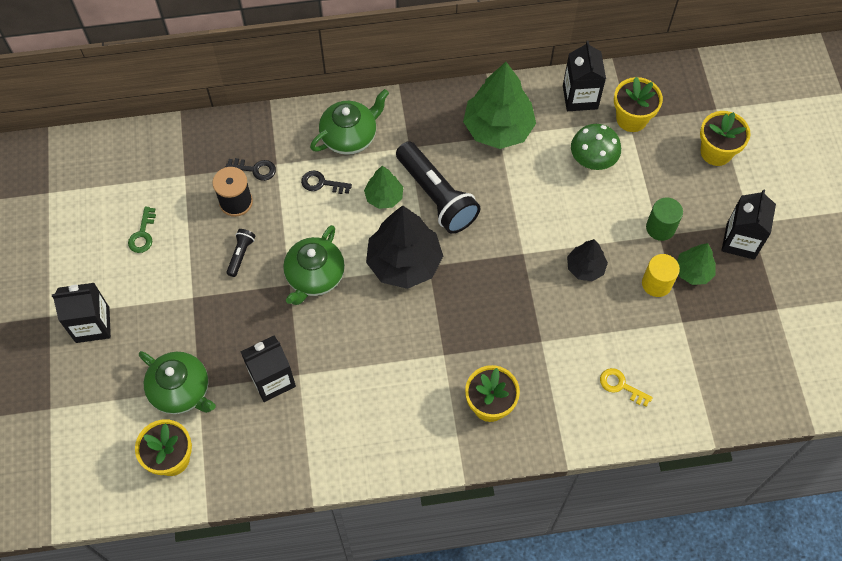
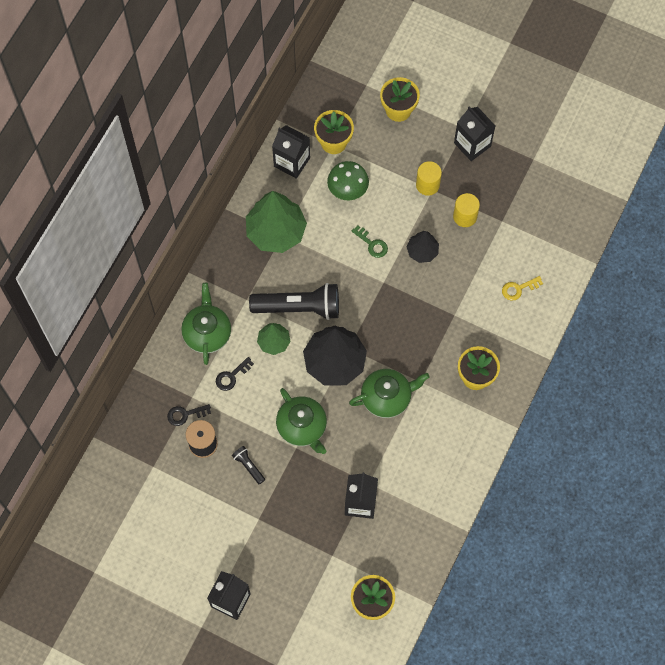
camera: 55 degrees left, 5 degrees up
(143, 234) = (181, 524): green key -> green key (372, 244)
(181, 390) = (326, 568): green teapot -> green teapot (387, 397)
(255, 169) = (185, 414): black key -> black key turned 150 degrees counterclockwise
(660, 228) = (427, 185): green cylinder -> yellow cylinder
(693, 271) = (472, 188): green tree -> none

